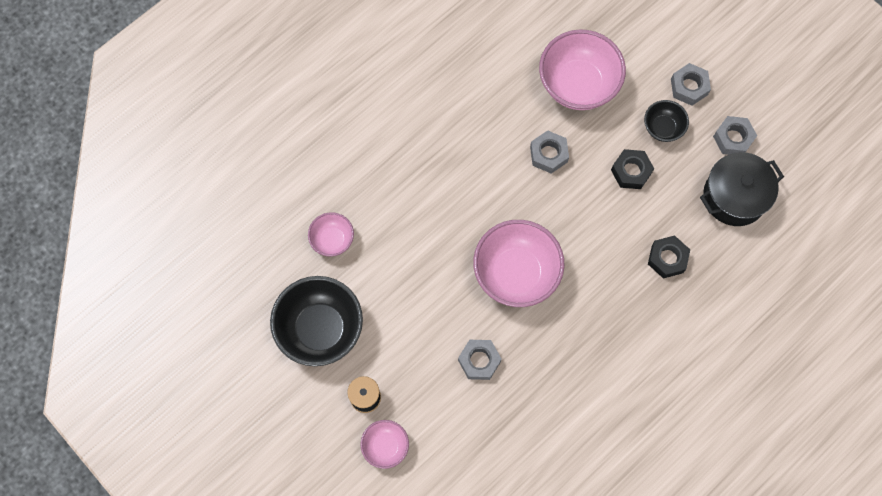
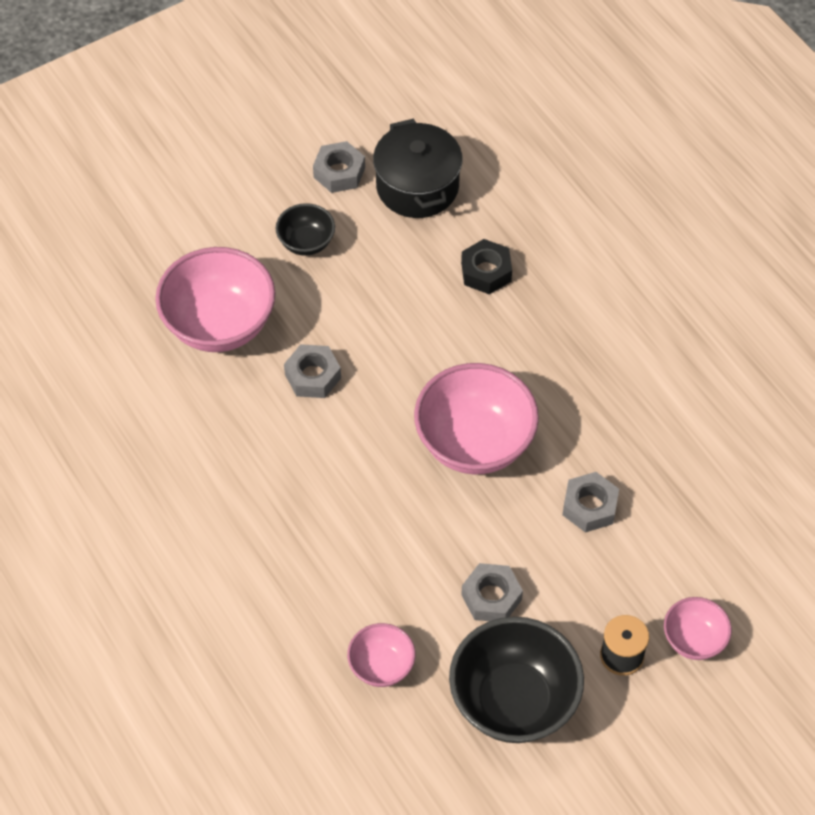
camera: 80 degrees left, 15 degrees down
(631, 171) = (359, 288): black nut -> none
(689, 87) = (256, 204): grey nut -> grey nut (491, 597)

